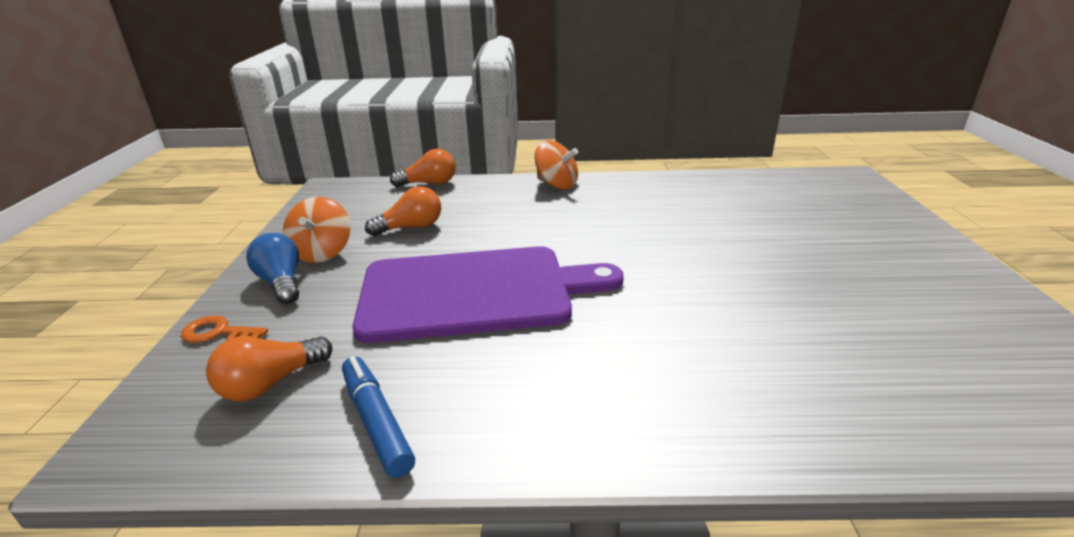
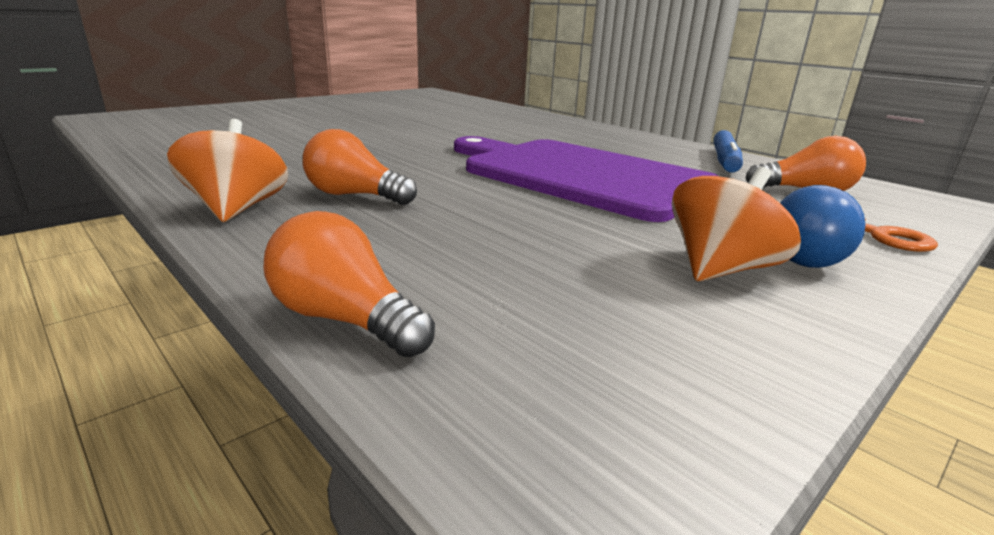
camera: 135 degrees left, 5 degrees down
(411, 227) = (544, 246): orange light bulb -> orange light bulb (355, 195)

